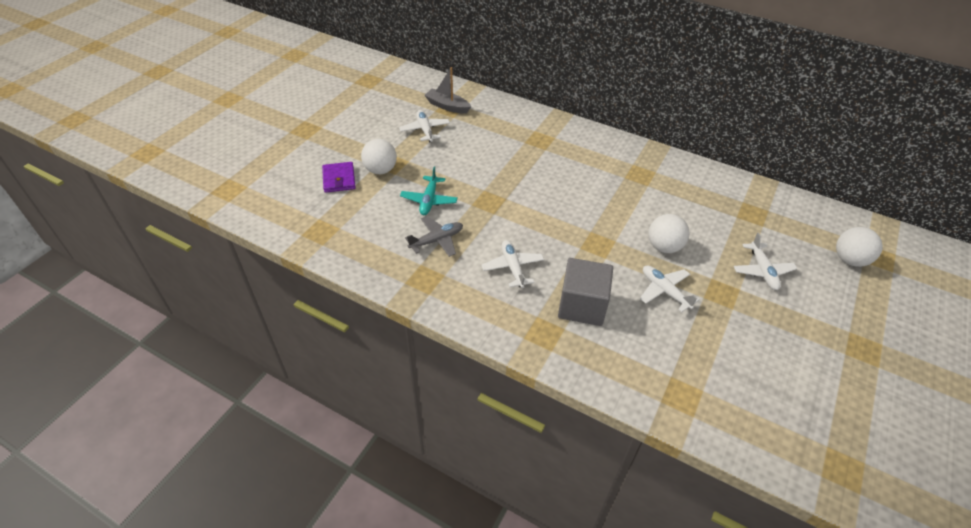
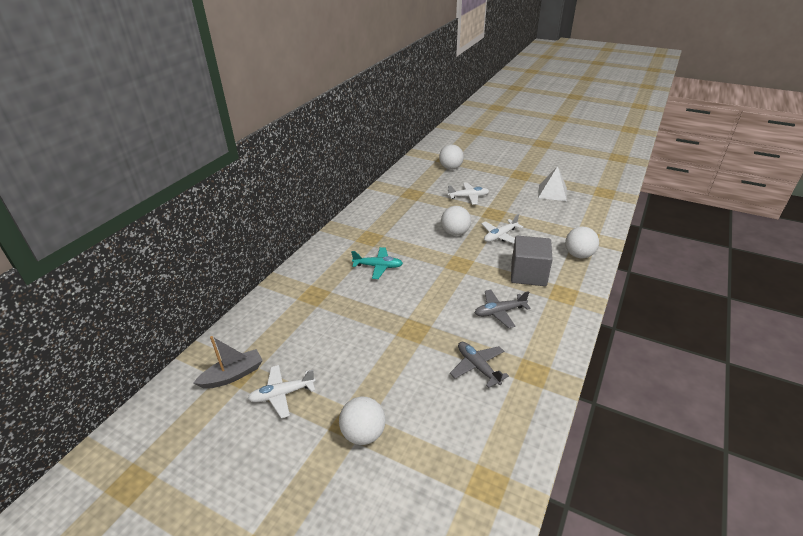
camera: 90 degrees left, 10 degrees down
(339, 179) = (383, 482): purple wallet -> none
(429, 200) = (417, 378): turquoise plane -> turquoise plane (378, 266)
(447, 106) = (233, 375): grey boat -> grey boat turned 150 degrees counterclockwise
(512, 267) = (499, 312): white plane -> grey plane
(630, 371) = (578, 255): none -> white ball
(813, 382) = (552, 192): none -> white pyramid

